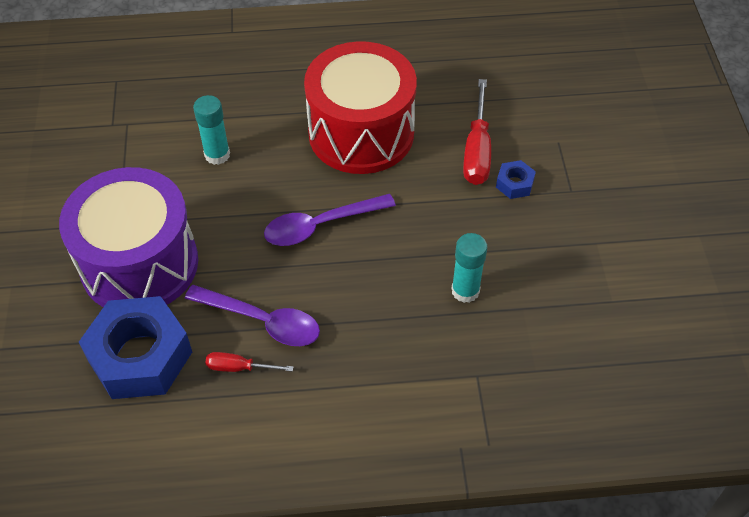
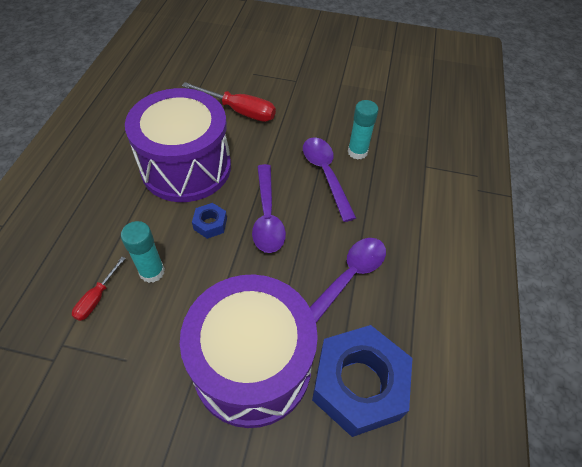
camera: 75 degrees left, 0 degrees up
(239, 368) = (389, 305): red screwdriver -> red screwdriver (97, 298)
(361, 133) = (186, 167): red drum -> purple drum
(409, 265) = (325, 174): none -> purple spoon
(514, 184) = (278, 102): blue nut -> blue nut (210, 224)

